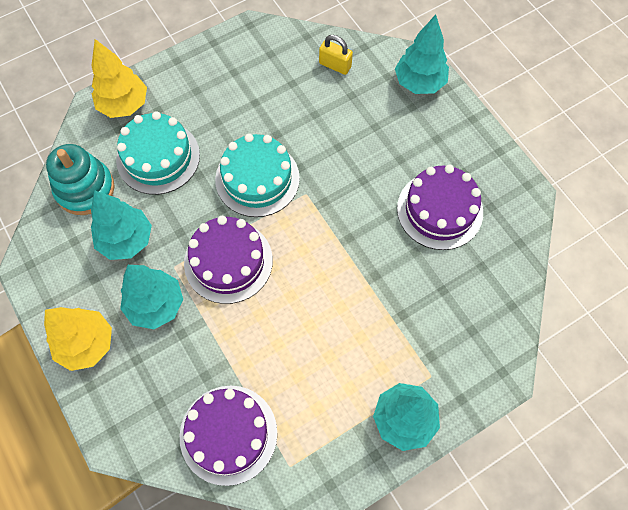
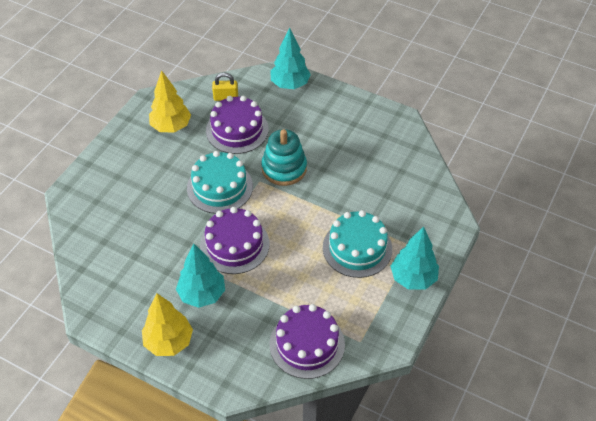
camera: 30 degrees left, 15 degrees down
(85, 189) = (97, 249): turquoise stacking toy -> turquoise stacking toy (284, 168)
(124, 105) = (89, 184): yellow tree -> yellow tree (171, 127)
(126, 240) = (152, 266): turquoise tree -> none
(158, 157) = (138, 205): turquoise cake -> turquoise cake (357, 248)
(439, 210) = (354, 151): purple cake -> purple cake (237, 130)

